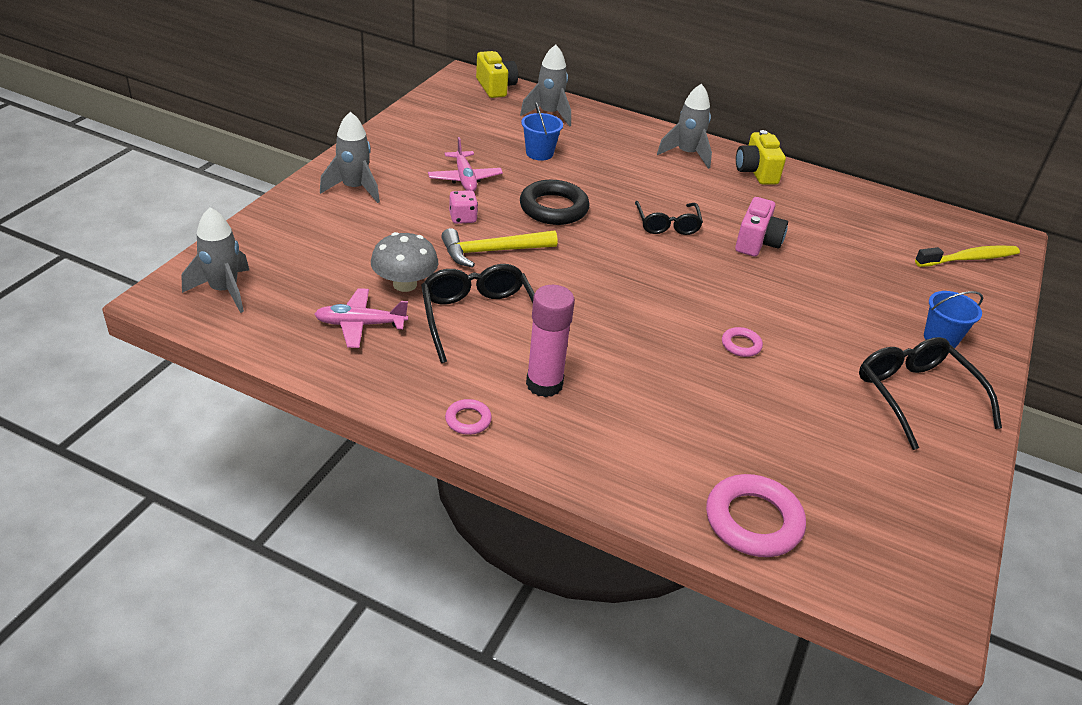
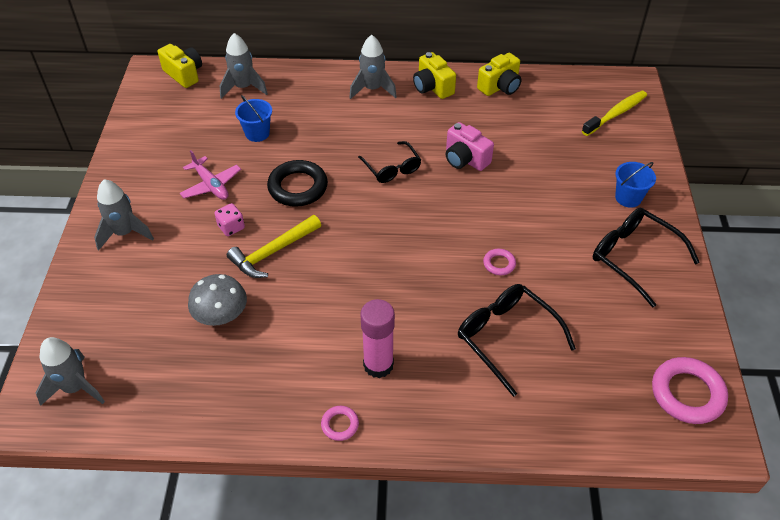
camera: 20 degrees left, 10 degrees up
(360, 324) = (208, 371): pink plane -> none
(479, 318) = (297, 324): black glasses -> black glasses (506, 337)
(753, 521) = (578, 418): pink ring -> pink ring (687, 393)
(757, 242) = (465, 159): pink camera -> pink camera turned 135 degrees clockwise
(836, 194) = (500, 87): none -> yellow camera

